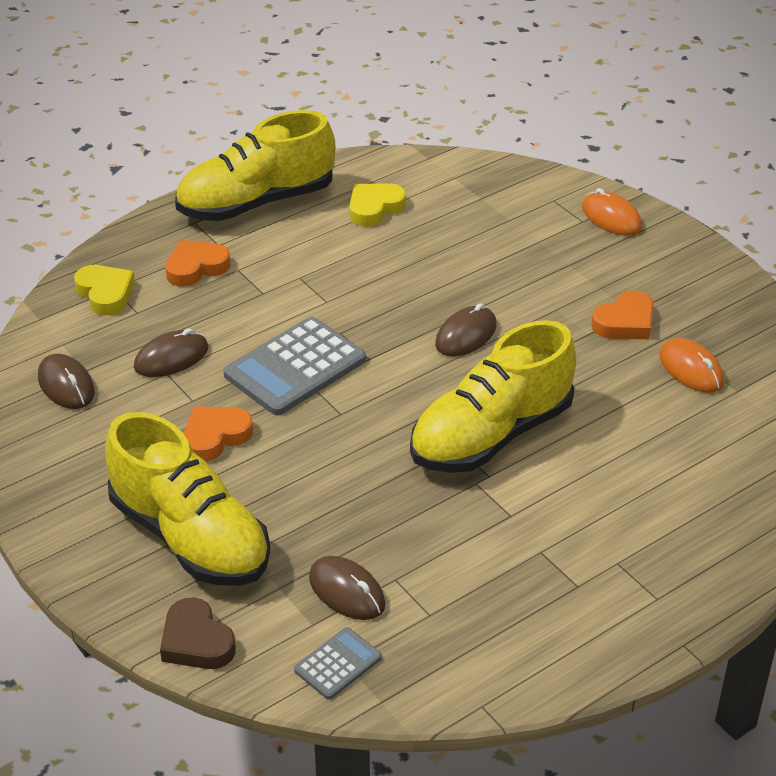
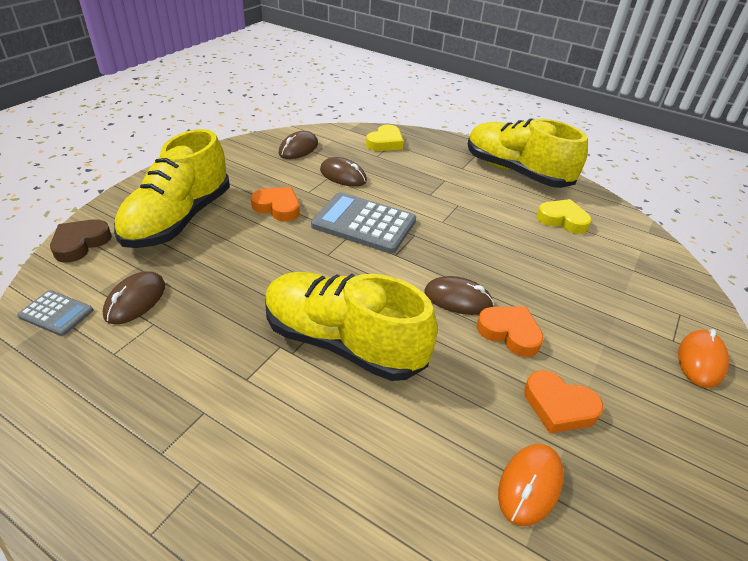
camera: 65 degrees right, 0 degrees up
(196, 267) = (433, 165): orange heart -> orange heart (509, 333)

